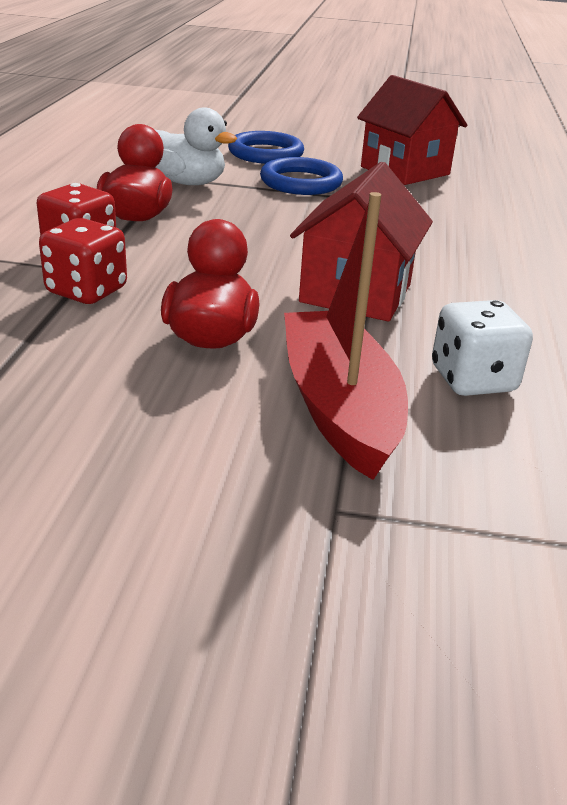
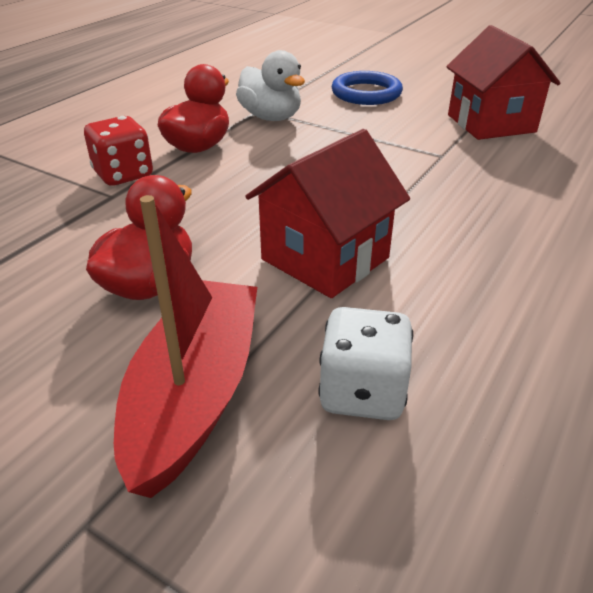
camera: 25 degrees right, 5 degrees up
(87, 291) = (92, 217): red dice -> none
(301, 182) = (374, 127): blue ring -> none

